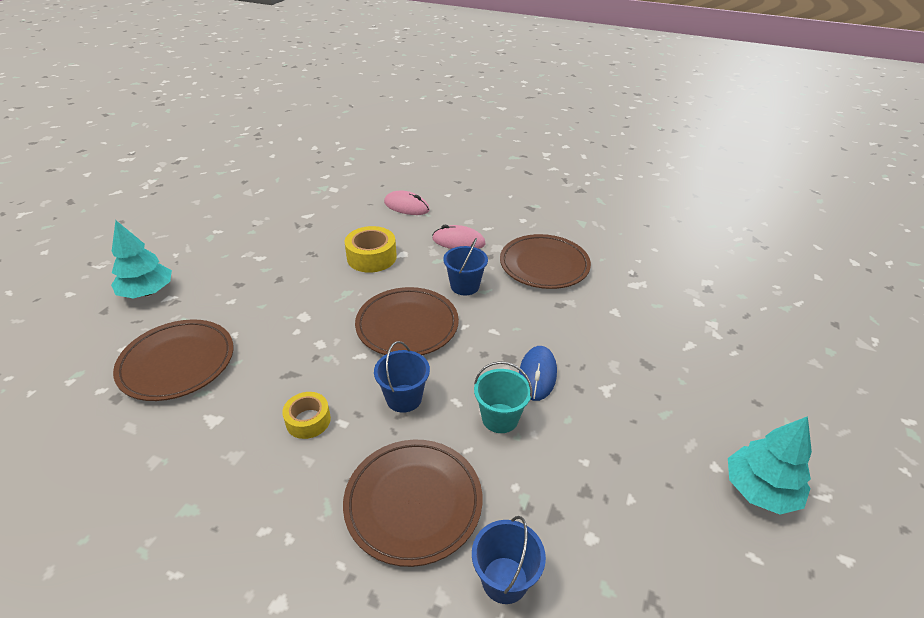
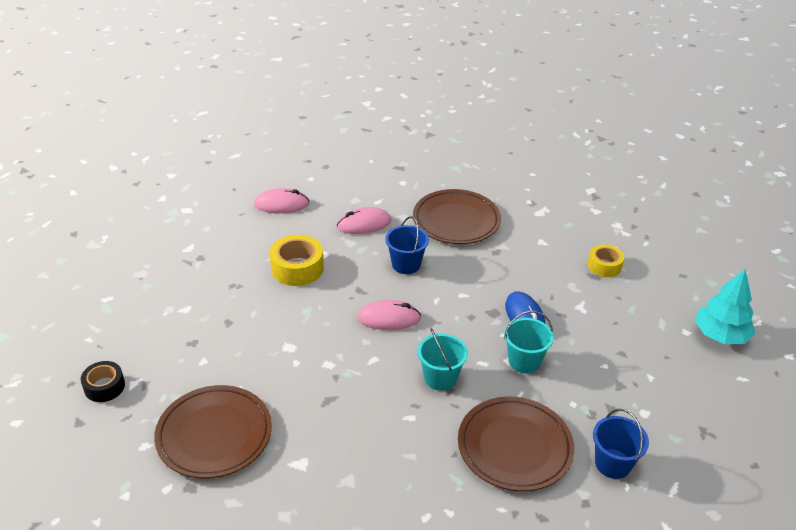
camera: 30 degrees left, 0 degrees up
(147, 292) = (104, 387): turquoise tree -> black tape
(308, 420) = (381, 428): yellow tape -> yellow tape (604, 266)
(404, 398) = (440, 378): blue bucket -> turquoise bucket
(407, 325) = (389, 318): brown plate -> pink mouse

